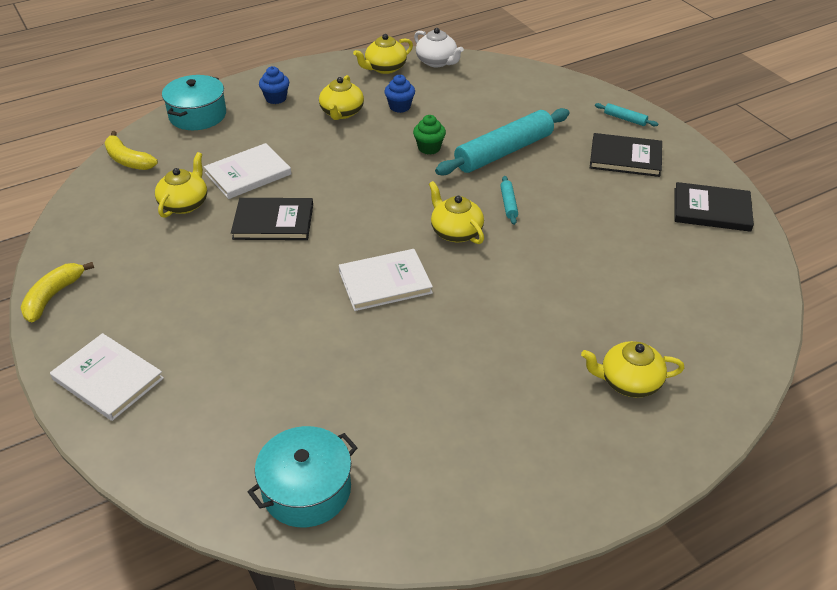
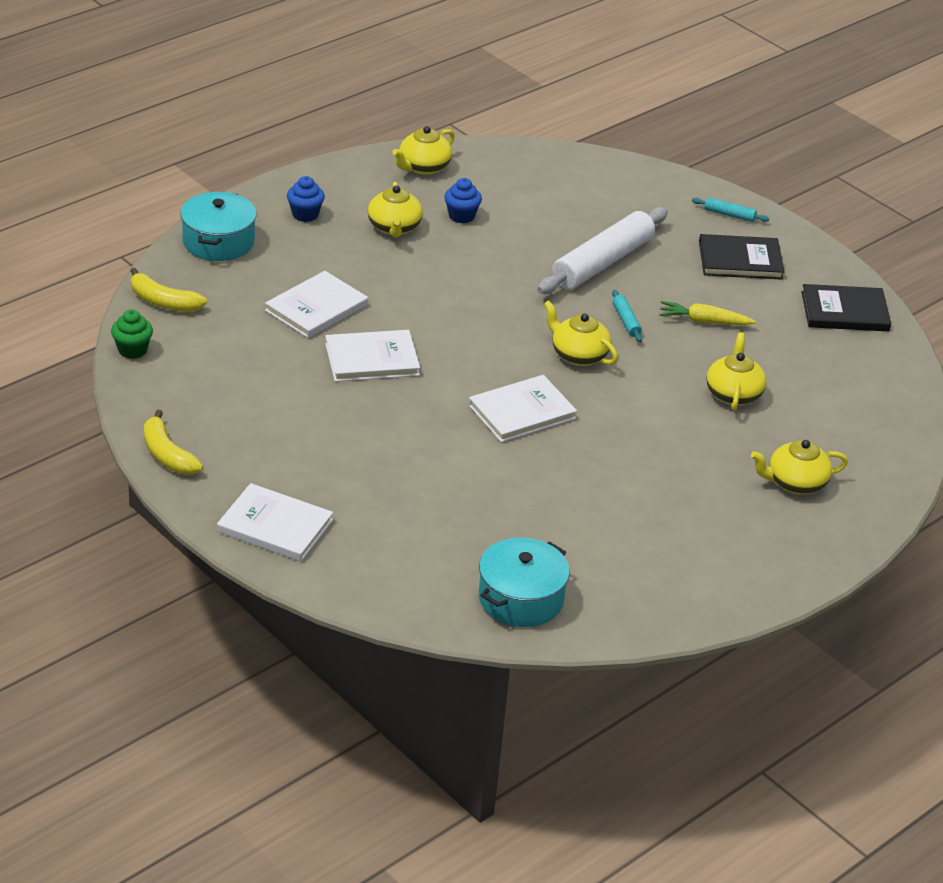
camera: 15 degrees left, 5 degrees down
(53, 296) = (167, 454): yellow banana -> yellow banana turned 45 degrees counterclockwise
(185, 204) = (260, 347): yellow teapot -> yellow teapot (733, 394)
(273, 222) = (372, 359): black book -> white book
(429, 148) = (515, 264): green cupcake -> green cupcake (132, 350)
(437, 62) = (485, 155): white teapot -> none
(503, 152) = (602, 262): turquoise rolling pin -> white rolling pin
(578, 209) = (703, 321): none -> yellow carrot

